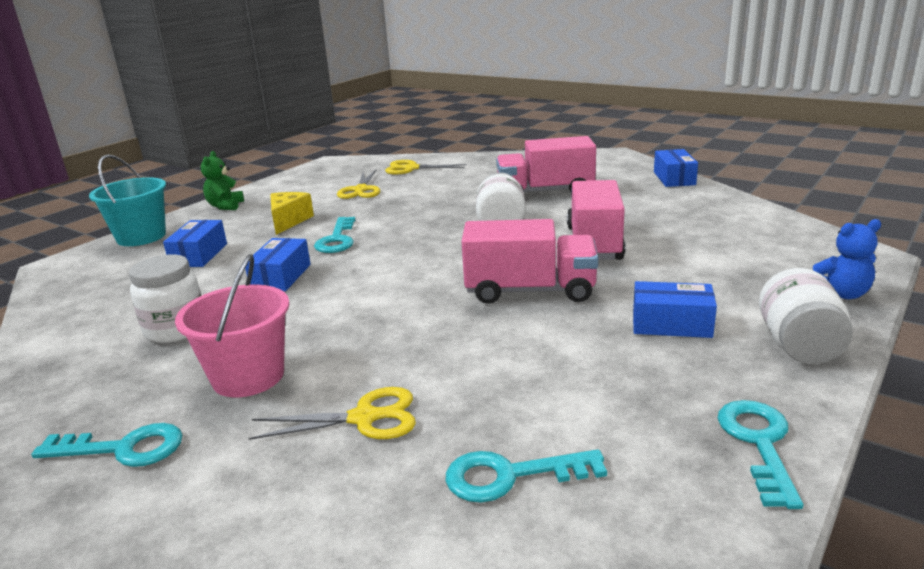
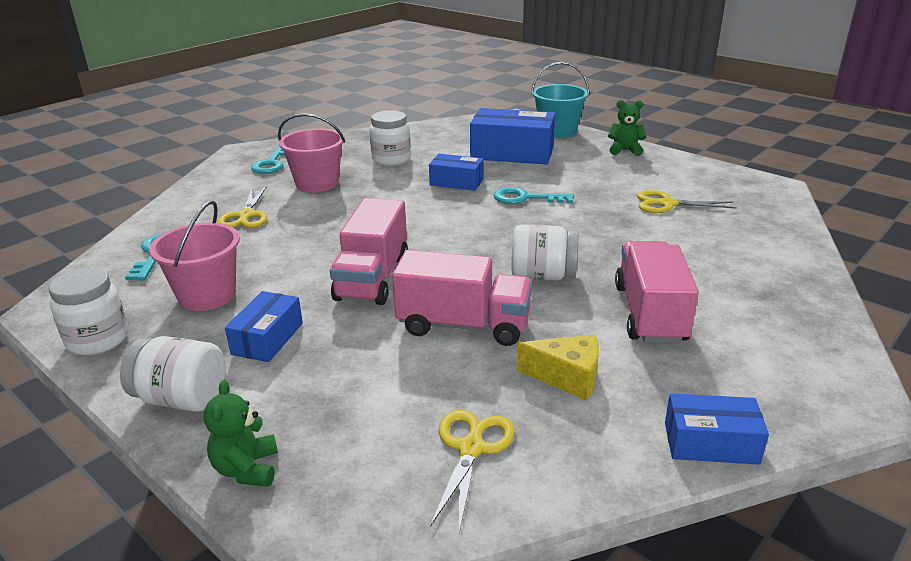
camera: 95 degrees right, 5 degrees up
(199, 255) = (512, 153): blue box -> blue box, size x1.76
(288, 221) = (579, 177): yellow cheese -> yellow cheese (567, 377)
(411, 168) = (751, 230): yellow scissors -> yellow scissors (471, 448)
(610, 386) = (207, 295): none -> pink bucket
(759, 443) = (98, 340): turquoise key -> white jar
(841, 294) = (247, 469): blue teddy bear -> green teddy bear

